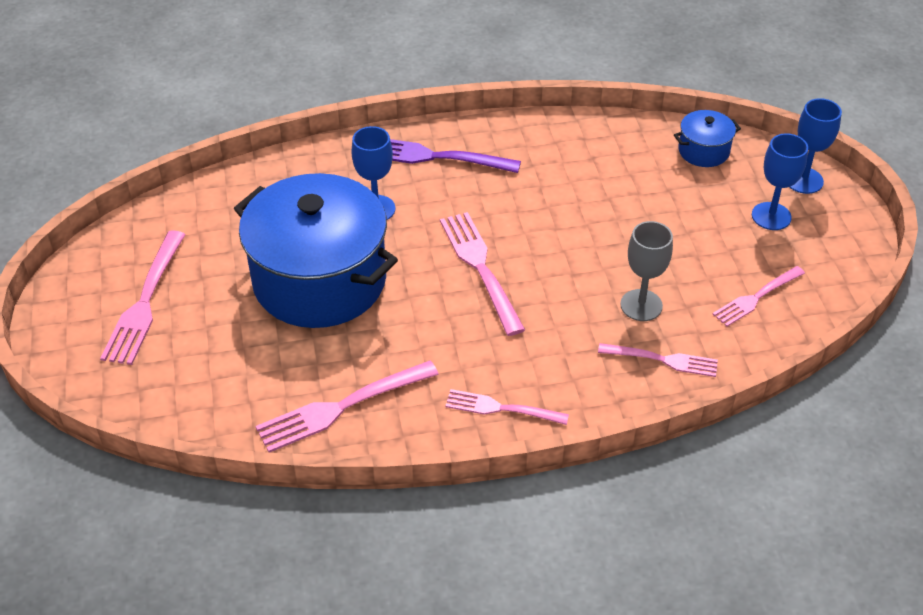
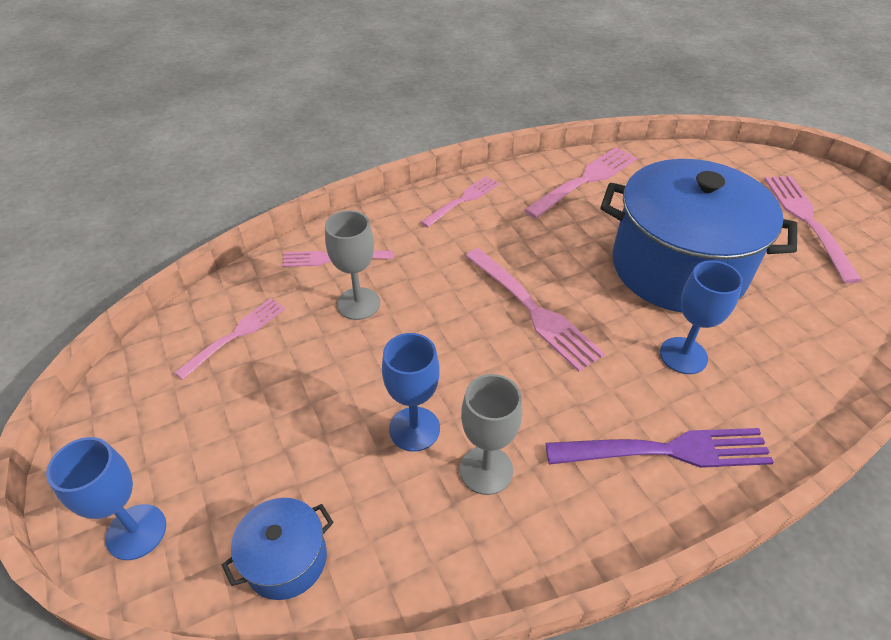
camera: 165 degrees right, 0 degrees up
(501, 408) = (463, 200): pink fork -> pink fork turned 45 degrees counterclockwise
(564, 169) = (486, 470): none -> grey goblet
(771, 216) = (199, 452): blue goblet -> blue goblet (414, 429)

